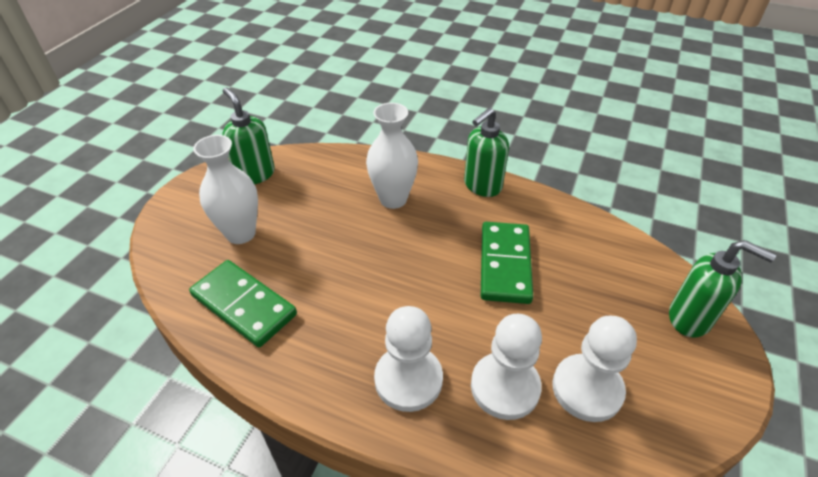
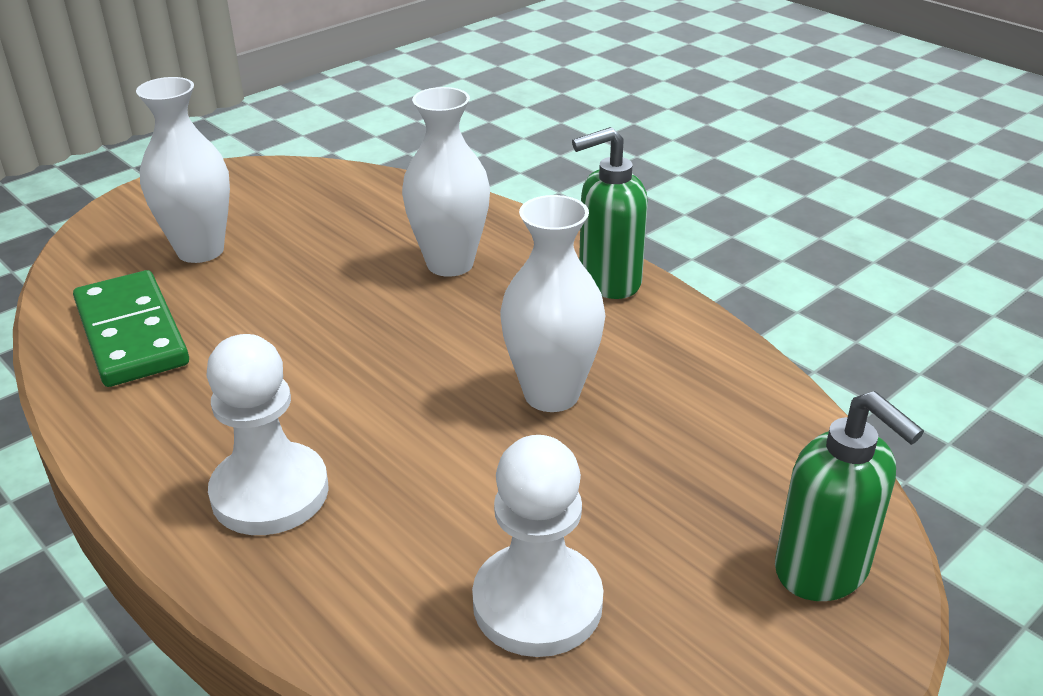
camera: 25 degrees right, 10 degrees down
(255, 174) = (280, 186): green soap dispenser -> none
(504, 264) = (551, 394): green domino -> white vase
(505, 387) = (405, 552): white pawn -> none

